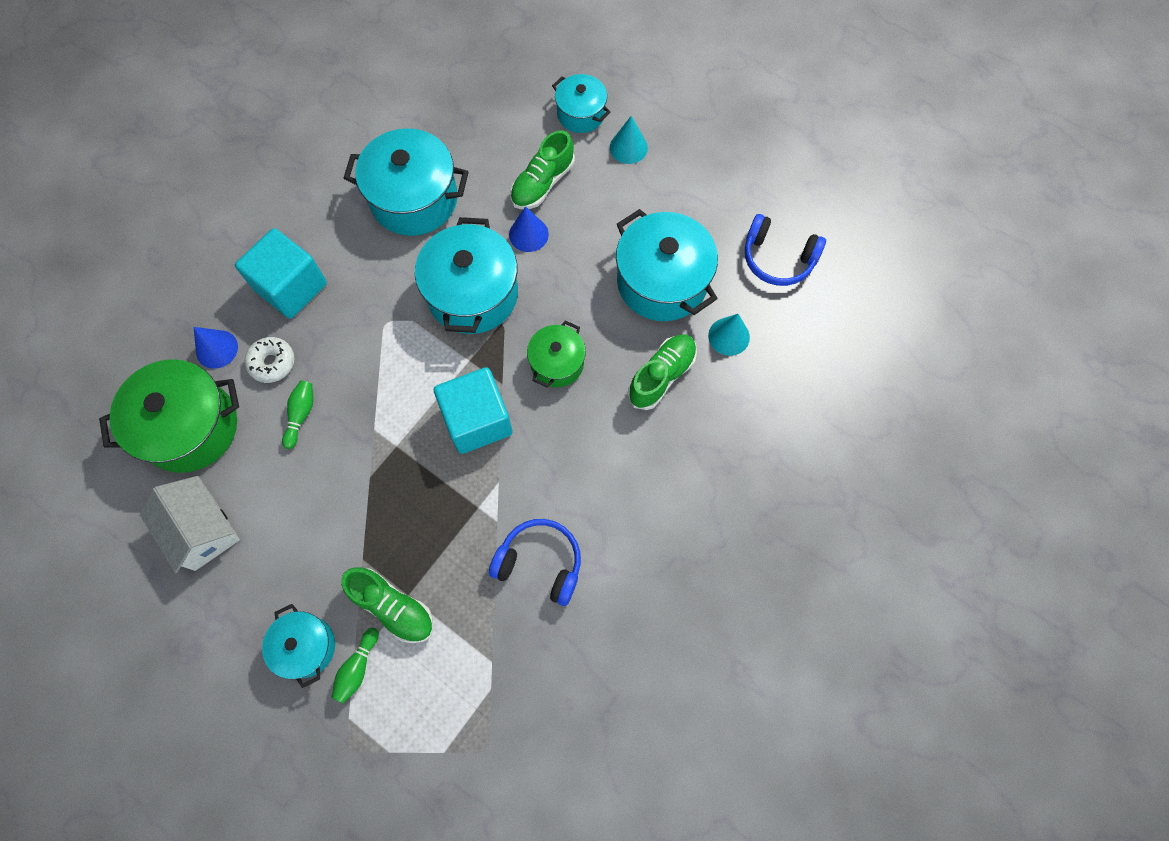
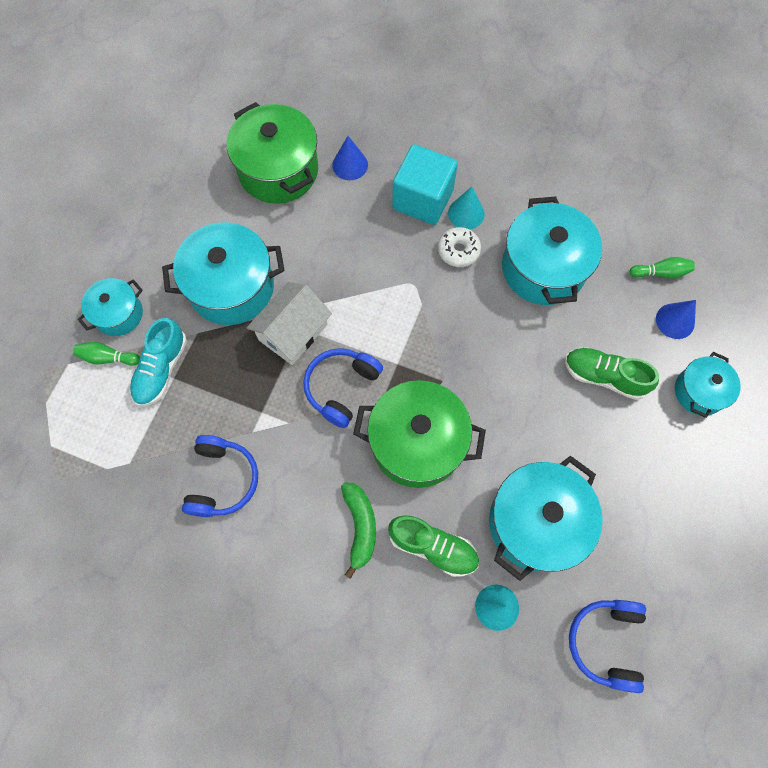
camera: 75 degrees right, 0 degrees up
(202, 530) = (197, 208): white house -> white house (293, 332)
(272, 363) = (349, 209): white donut -> white donut (458, 251)
(301, 415) = (309, 246): green bowling pin -> green bowling pin (660, 273)
(393, 607) = (161, 369): green shoe -> turquoise shoe
(472, 294) = (464, 347): turquoise pot -> turquoise pot (232, 287)
(477, 420) = (341, 388): turquoise cube -> blue headphones
(528, 234) = (543, 379): blue cone -> blue cone (675, 321)
(557, 363) = (417, 443): green pot -> green pot, size x1.76
(625, 437) = (360, 527): none -> green banana
(628, 147) = (679, 449): turquoise cone -> turquoise cone (466, 213)

